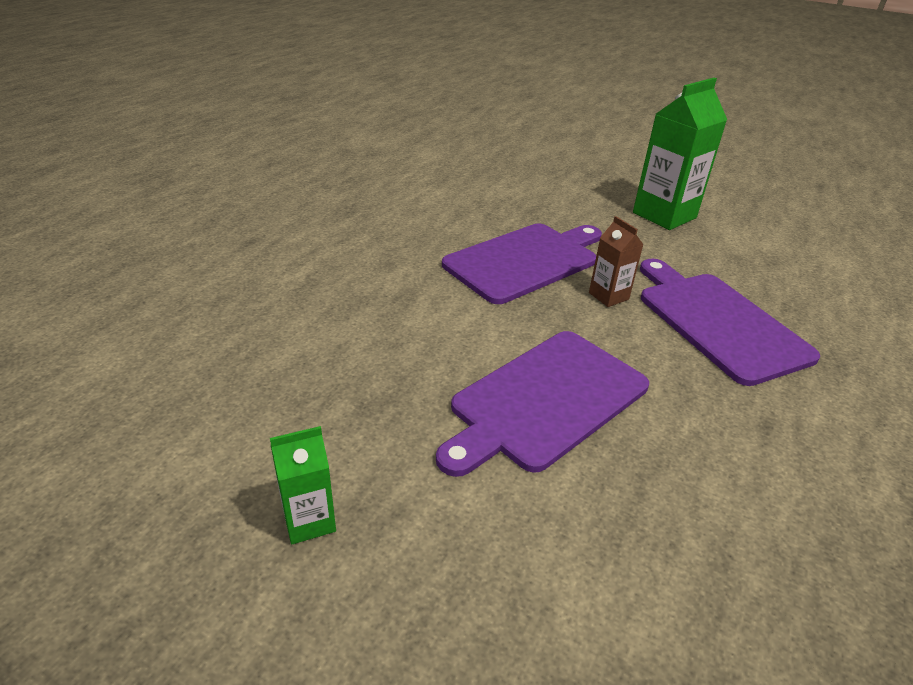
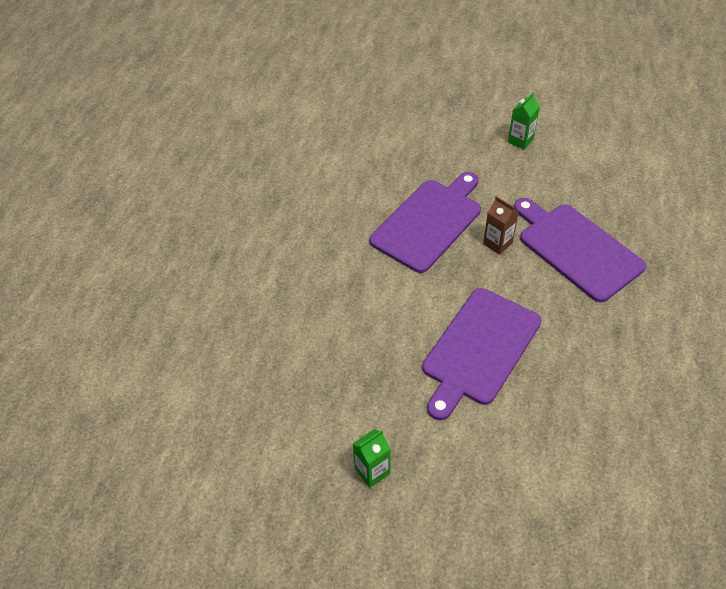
camera: 10 degrees left, 15 degrees up
(664, 215) = (520, 140): green carton -> green carton, size x0.52

